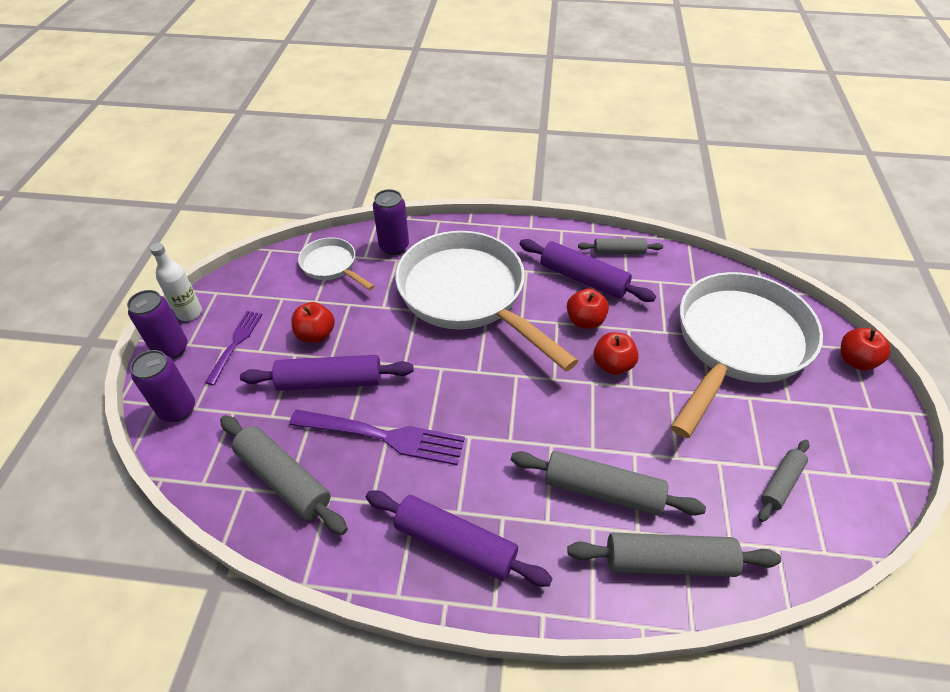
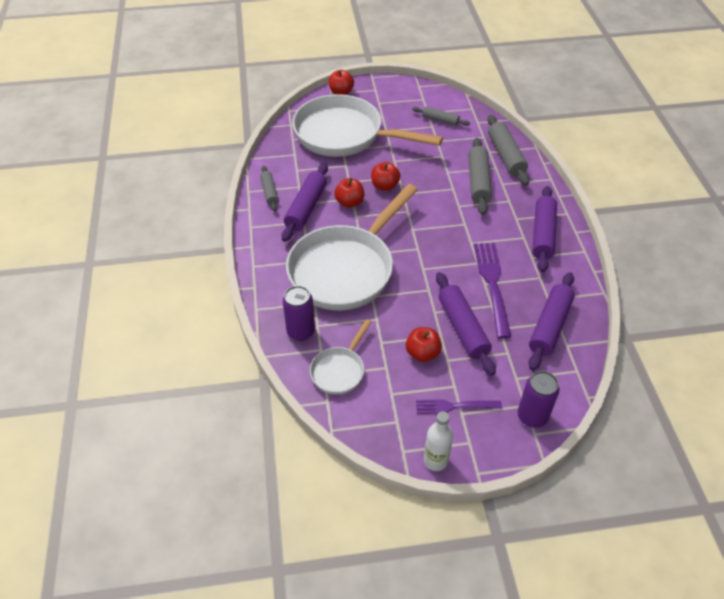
camera: 105 degrees left, 0 degrees up
(171, 349) = (480, 453): purple can -> none
(284, 479) = (549, 326): grey rolling pin -> purple rolling pin

